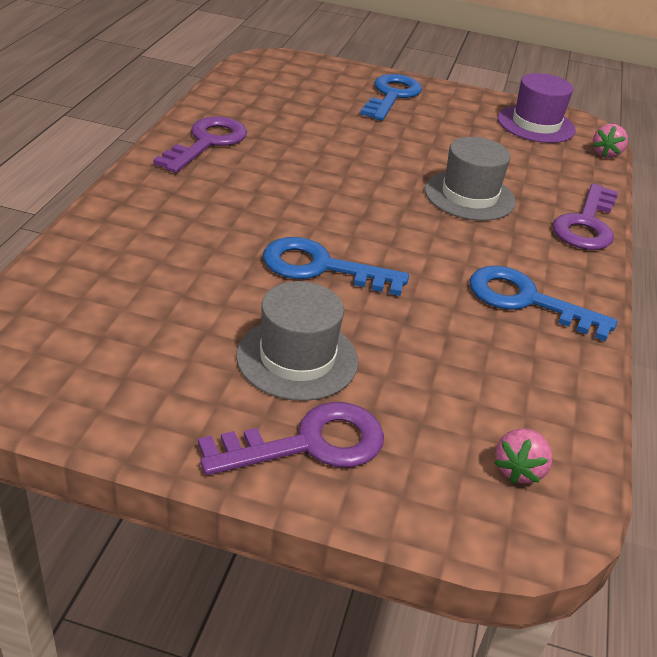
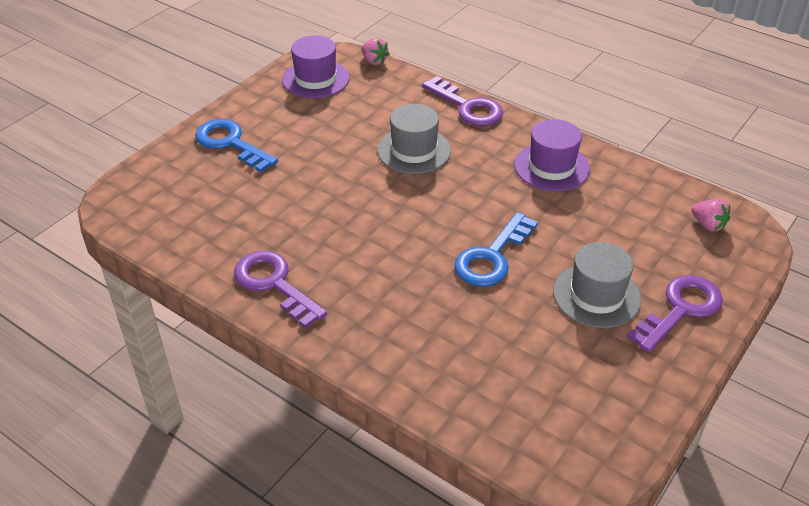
camera: 65 degrees left, 5 degrees up
(309, 444) = (680, 309): purple key -> purple key turned 45 degrees clockwise
(527, 301) = (551, 167): blue key -> purple hat

